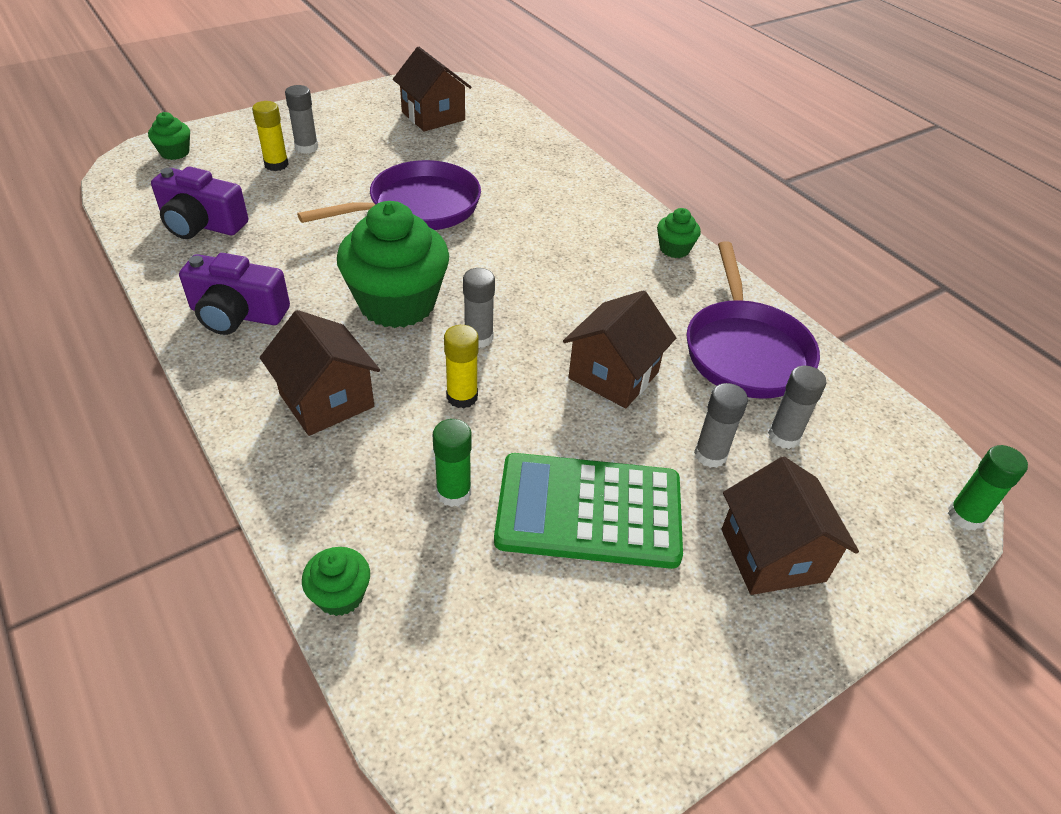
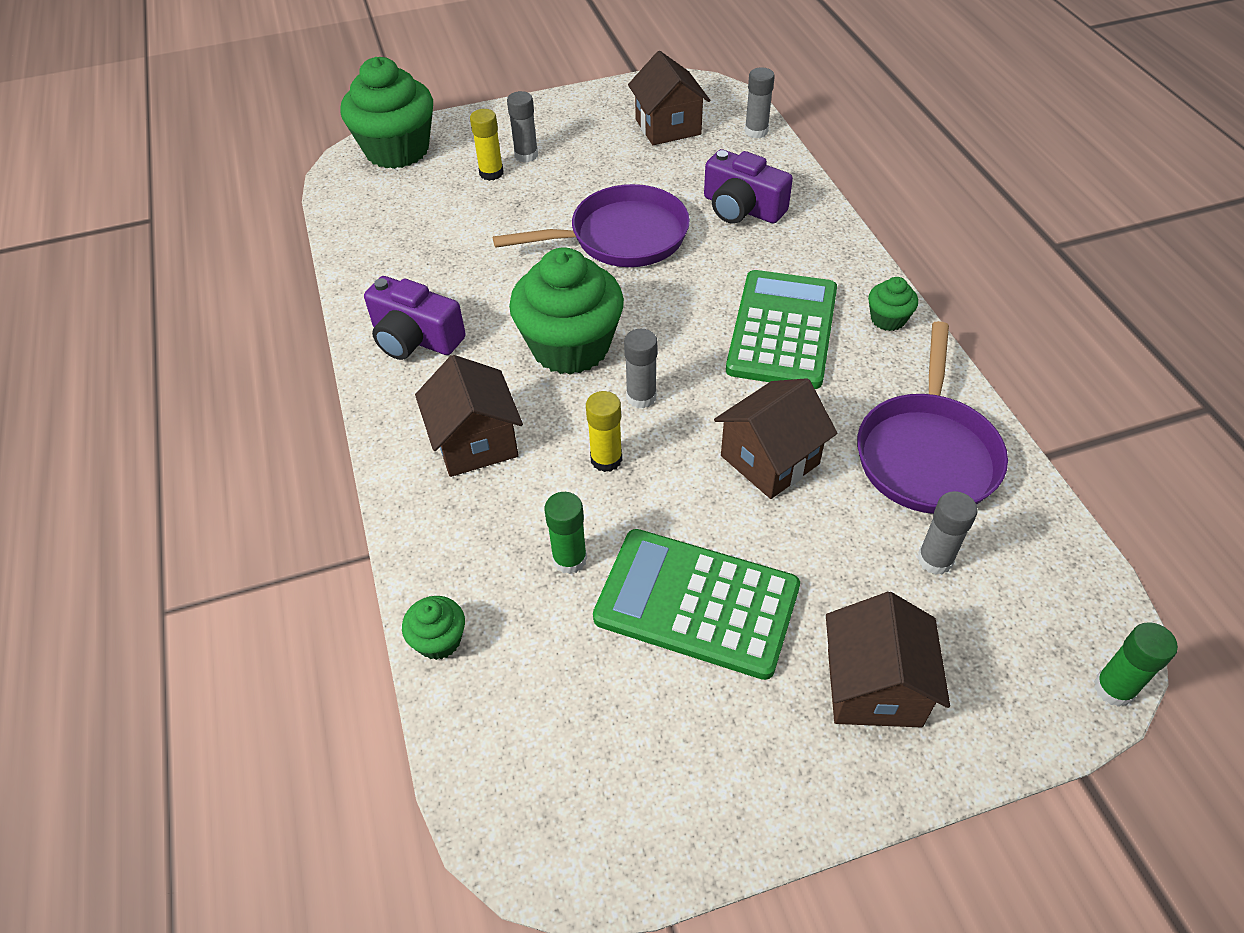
camera: 20 degrees right, 5 degrees up
(175, 152) = (397, 150): green cupcake -> green cupcake, size x2.24
(201, 224) = (404, 235): purple camera -> purple camera (742, 208)
(588, 267) = (782, 330): none -> green calculator
(710, 455) = (845, 566): grey glue stick -> grey glue stick (756, 131)

